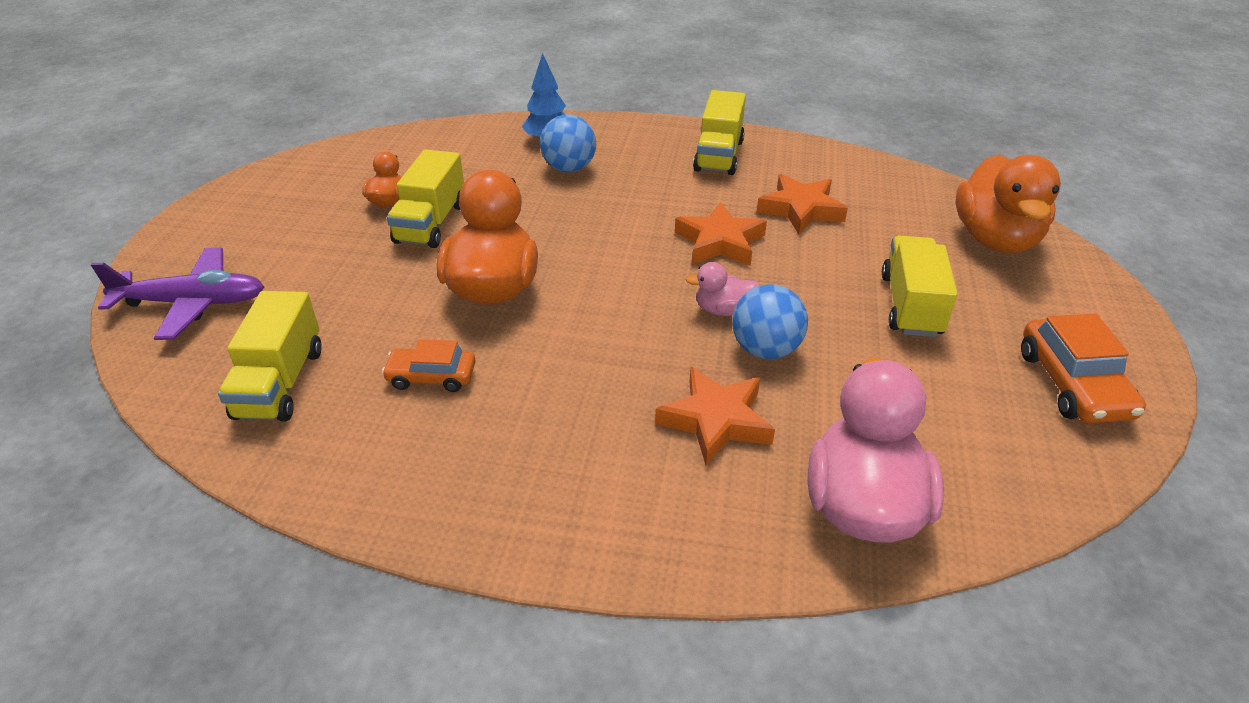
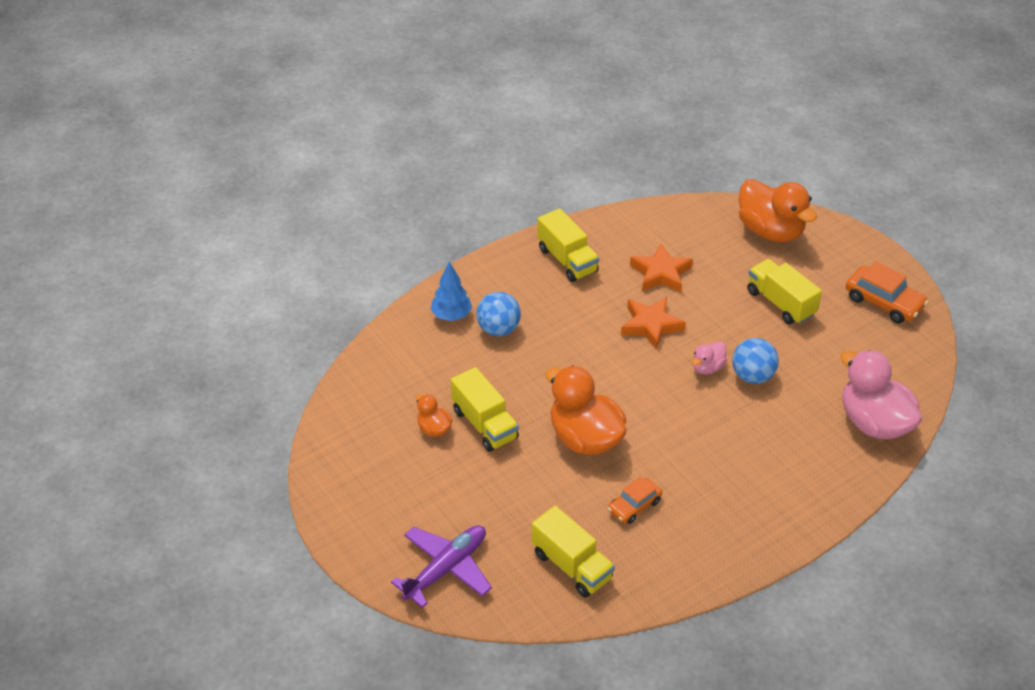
camera: 45 degrees left, 5 degrees up
(716, 421) = (779, 429): orange star -> none

